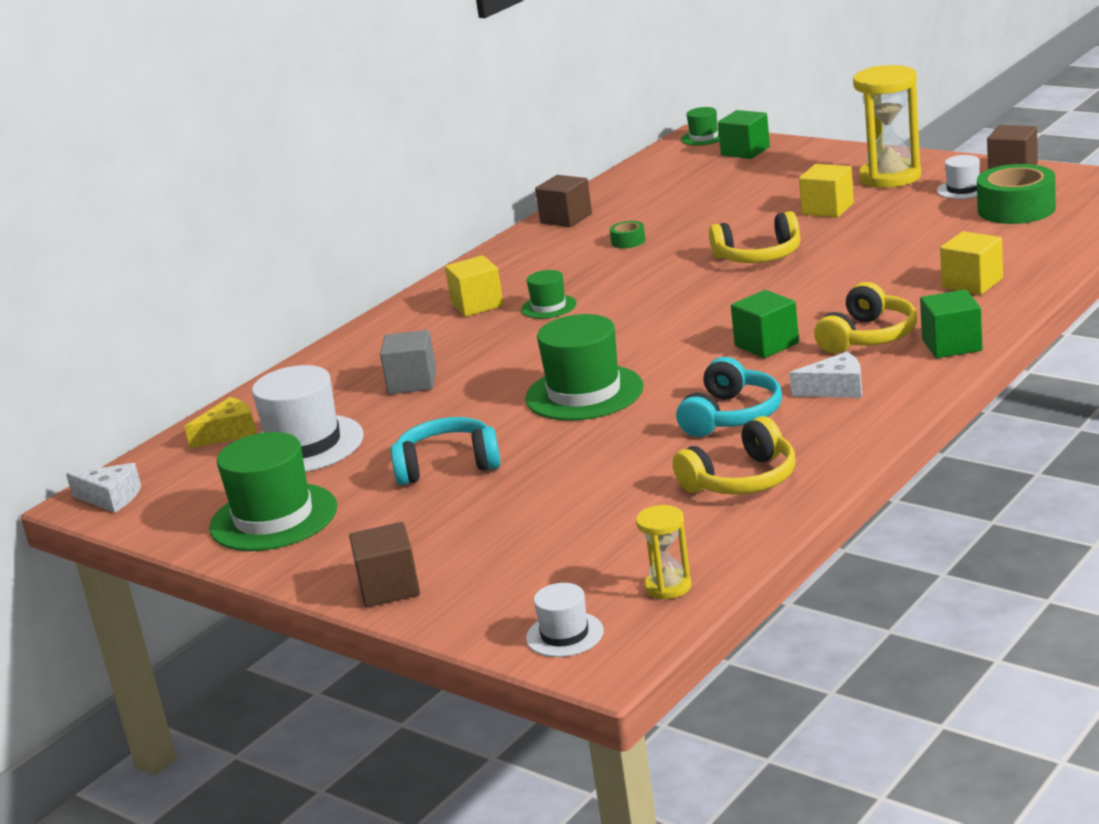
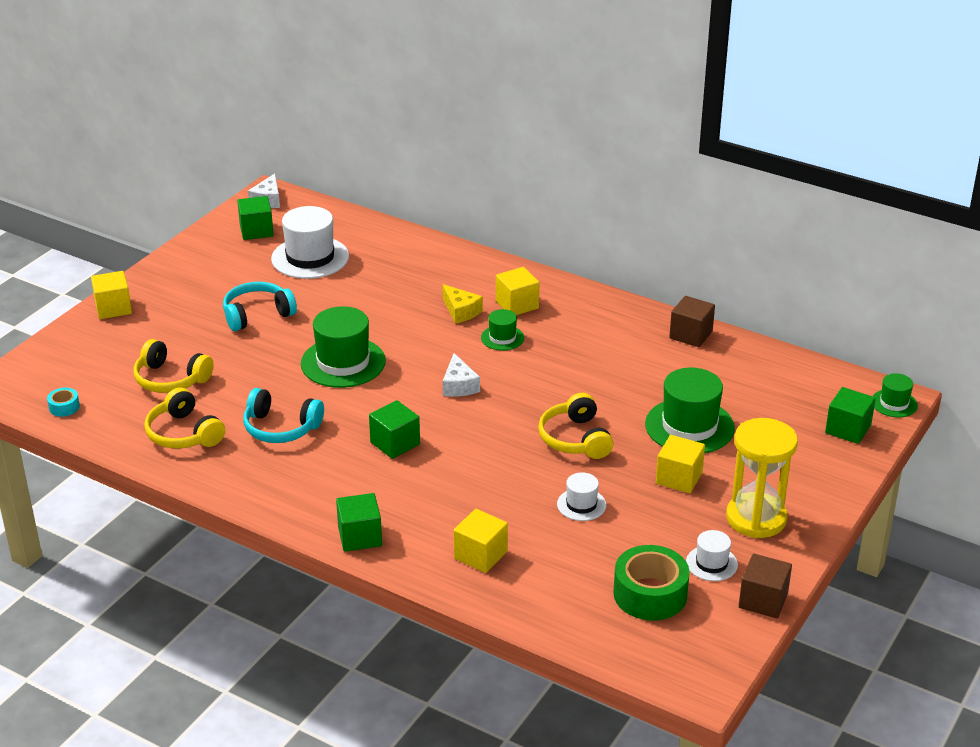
camera: 80 degrees right, 10 degrees up
(203, 496) = (256, 231): none -> green cube
(229, 433) = (339, 228): yellow cheese -> yellow cheese (461, 311)
(273, 518) = (217, 259): green hat -> green hat (689, 426)
(389, 588) = (113, 308): brown cube -> yellow cube
(412, 382) = (389, 289): grey cube -> none
(447, 465) = (257, 315): turquoise headphones -> turquoise headphones turned 105 degrees counterclockwise
(564, 635) = (31, 372): white hat -> white hat (581, 504)
(628, 241) = (629, 369): green tape -> none
(668, 587) = (64, 407): yellow hourglass -> turquoise tape
(836, 389) = (304, 476): white cheese -> white cheese (459, 385)
(868, 337) = (391, 494): yellow headphones -> yellow headphones (171, 379)

